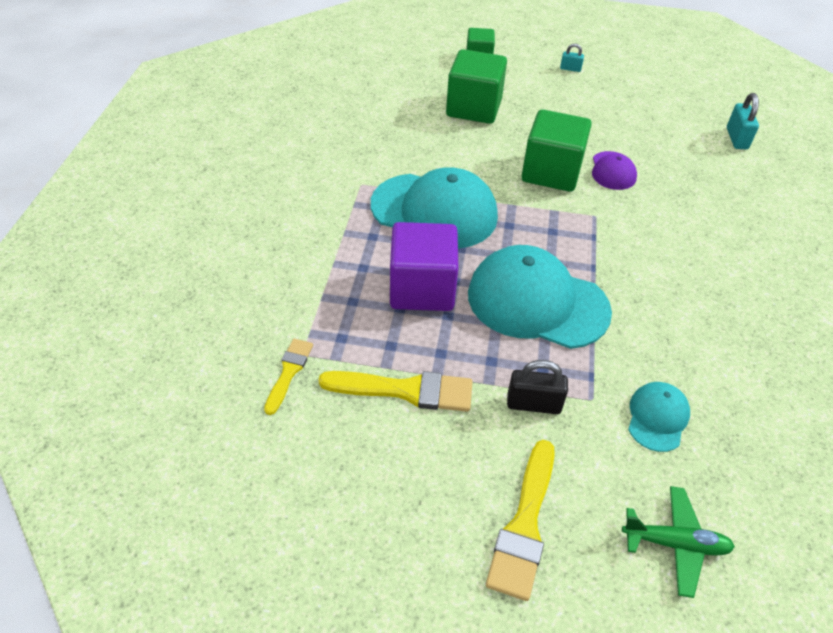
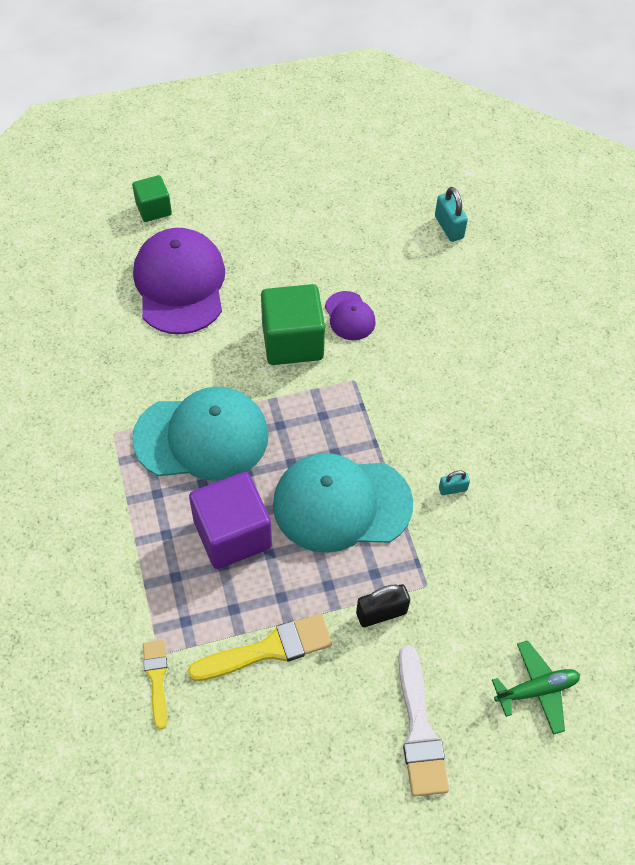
camera: 25 degrees left, 10 degrees up
(474, 108) = (180, 284): green cube -> purple cap
(524, 525) = (419, 729): yellow brush -> white brush
(570, 69) = (255, 189): turquoise padlock -> turquoise padlock (452, 489)
(657, 417) = (484, 580): turquoise cap -> none

